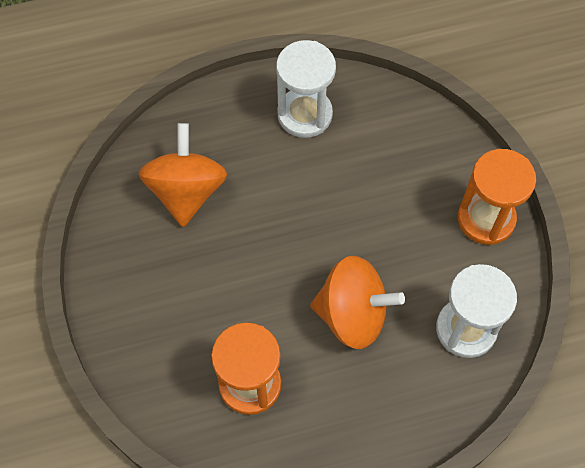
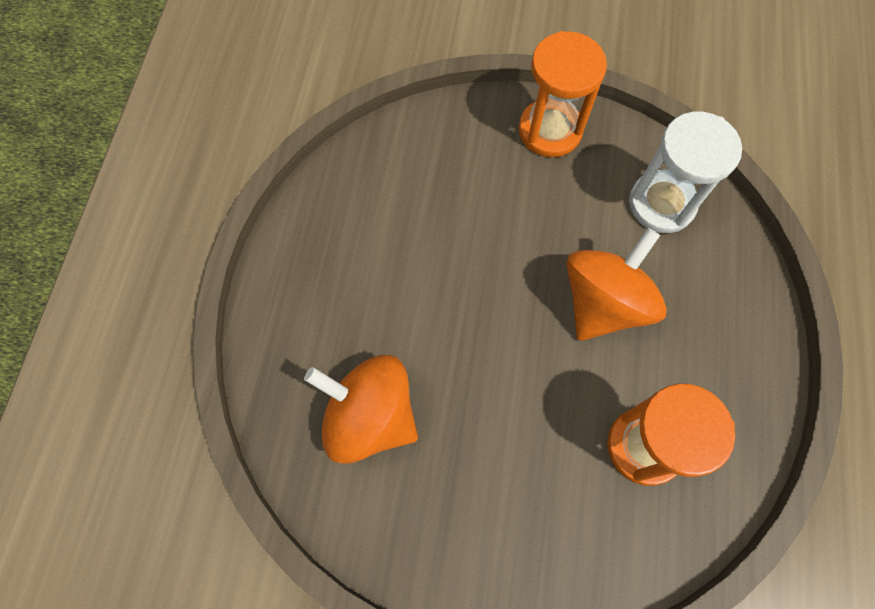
camera: 65 degrees left, 5 degrees up
(305, 114) = (339, 243): white hourglass -> none

